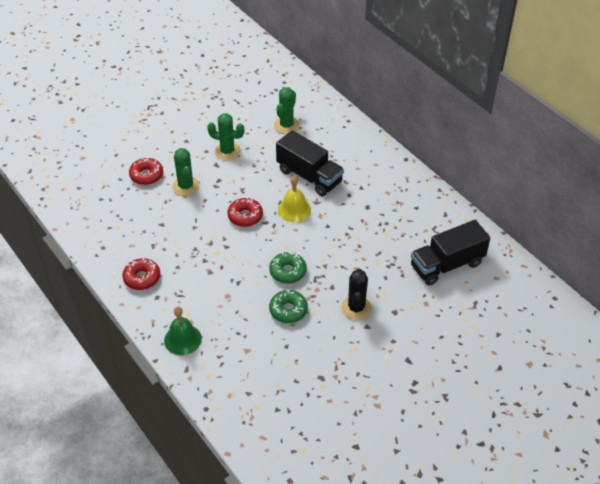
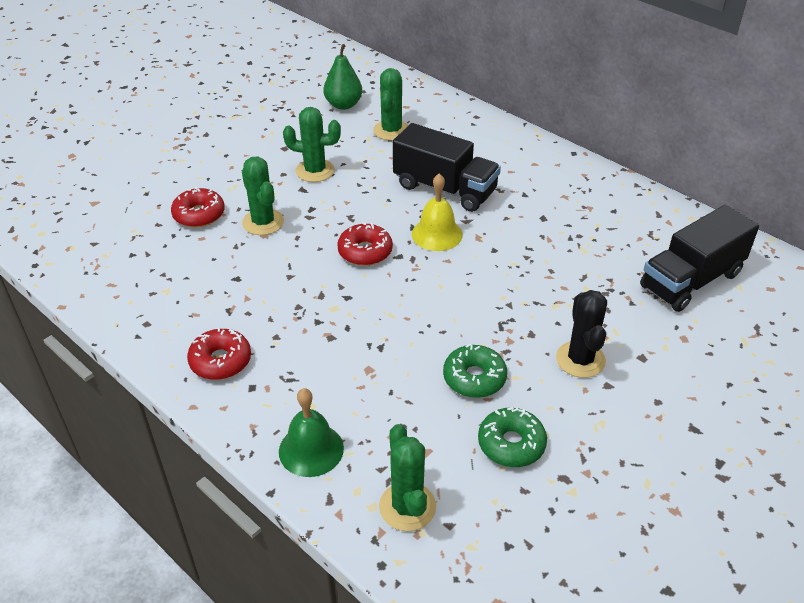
camera: 10 degrees left, 5 degrees down
(228, 380) = (407, 507): none -> green cactus
(259, 100) = (343, 105): none -> green pear
(288, 271) = (455, 321): green donut -> green donut (511, 444)

